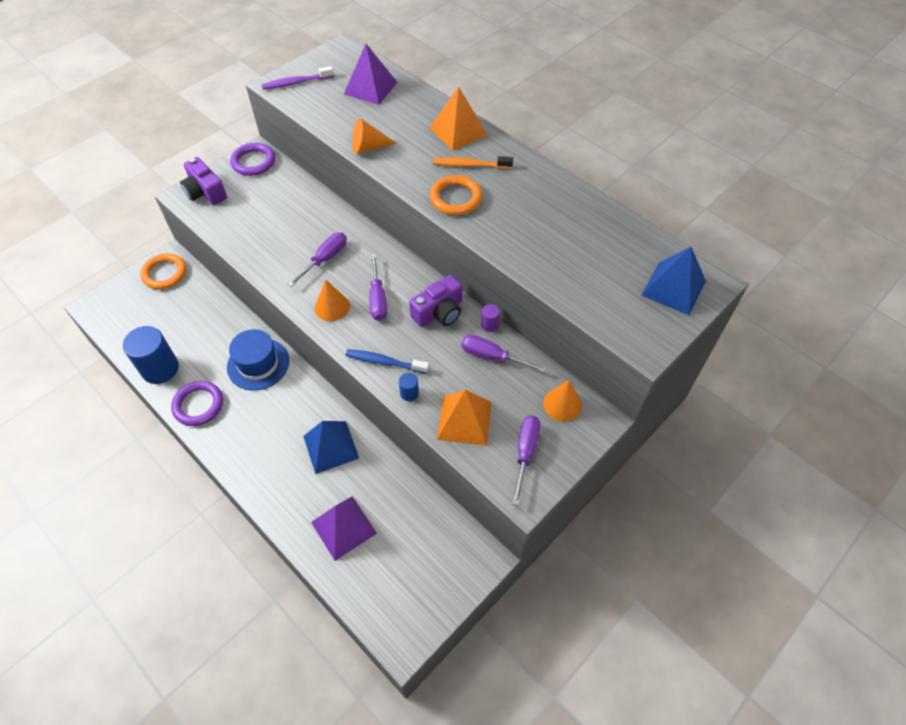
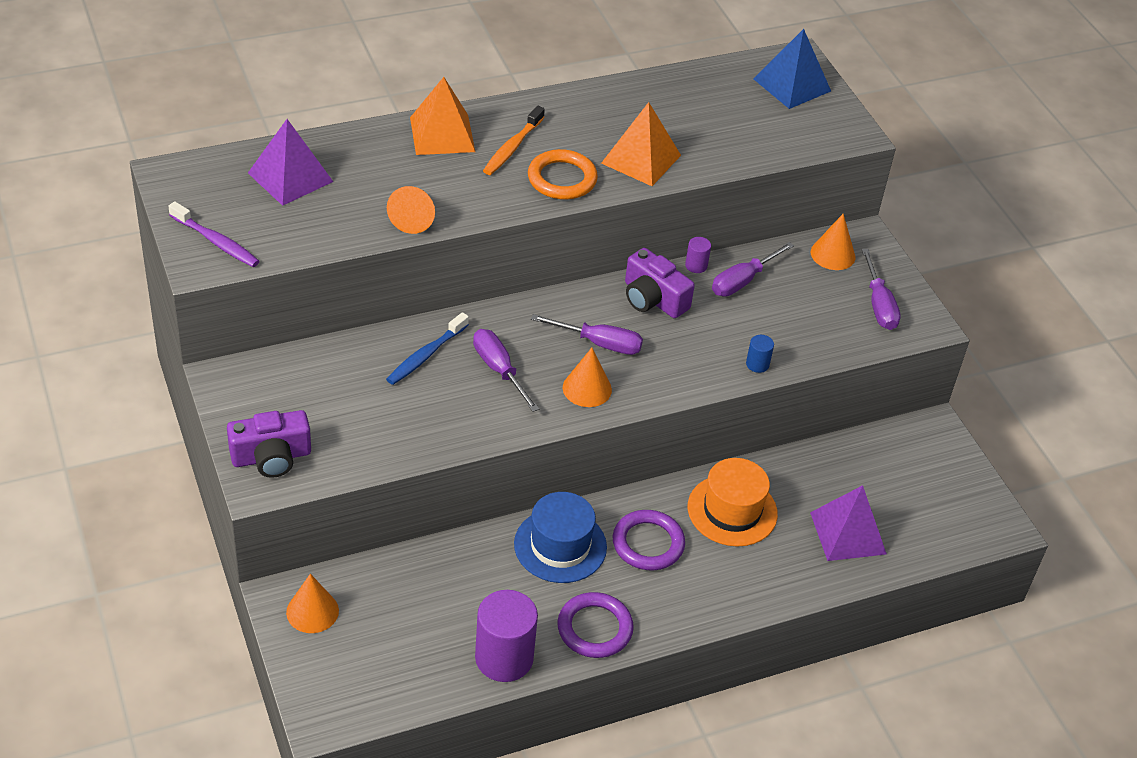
camera: 70 degrees left, 10 degrees down
(160, 368) = (504, 658): blue cylinder -> purple cylinder
(164, 273) = (312, 611): orange ring -> orange cone
(253, 162) = (243, 386): purple ring -> purple ring (648, 543)
(296, 83) = (216, 242): purple toothbrush -> purple toothbrush turned 60 degrees counterclockwise
(331, 447) = (732, 510): blue pyramid -> orange hat
(385, 362) = (701, 369): blue toothbrush -> blue toothbrush (426, 355)
(439, 312) = (653, 299): purple camera -> purple camera turned 150 degrees clockwise
(464, 420) = (816, 334): orange pyramid -> orange pyramid (641, 159)
(525, 453) = (879, 304): purple screwdriver -> purple screwdriver turned 135 degrees counterclockwise

